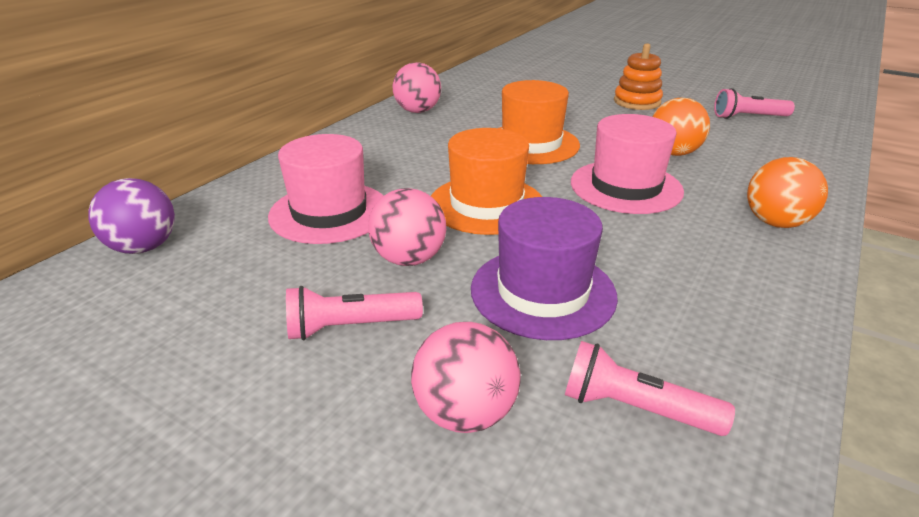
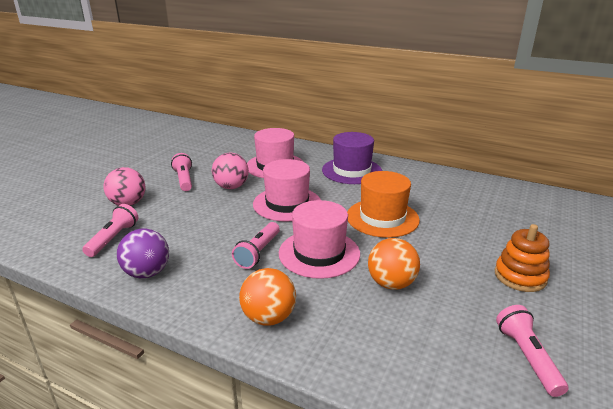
camera: 85 degrees right, 5 degrees down
(144, 247) = (245, 138): purple ball -> purple ball (147, 273)
(417, 111) = (423, 176): pink ball -> none
(486, 204) = (287, 204): orange hat -> pink hat
(543, 292) = (198, 219): purple hat -> purple hat (352, 171)
(637, 230) = (258, 252): none -> pink flashlight

